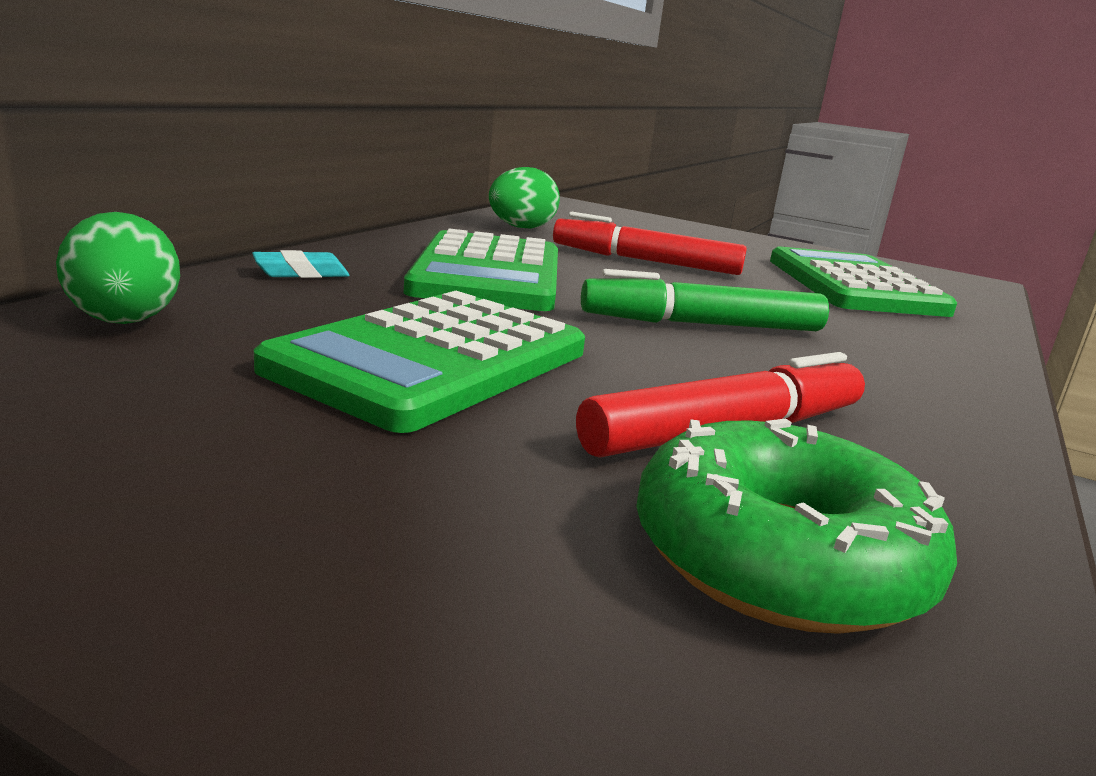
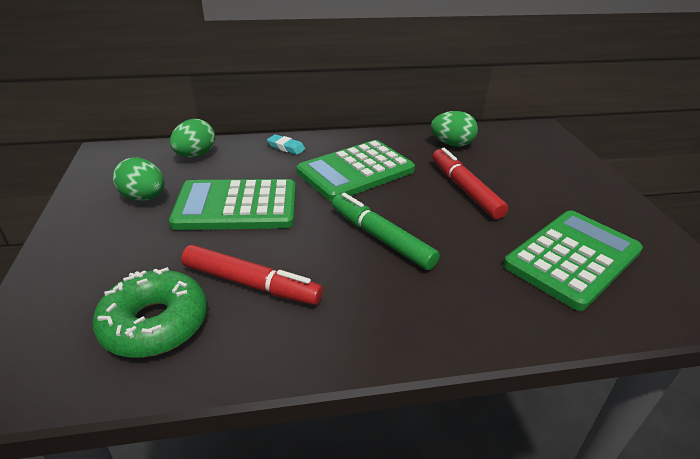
camera: 55 degrees right, 15 degrees up
(185, 417) = (144, 197): none -> green egg

